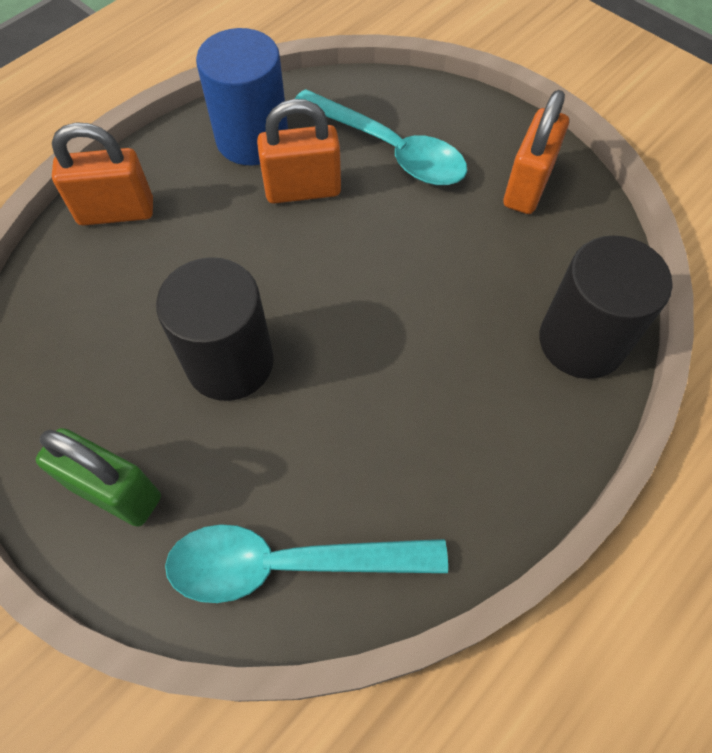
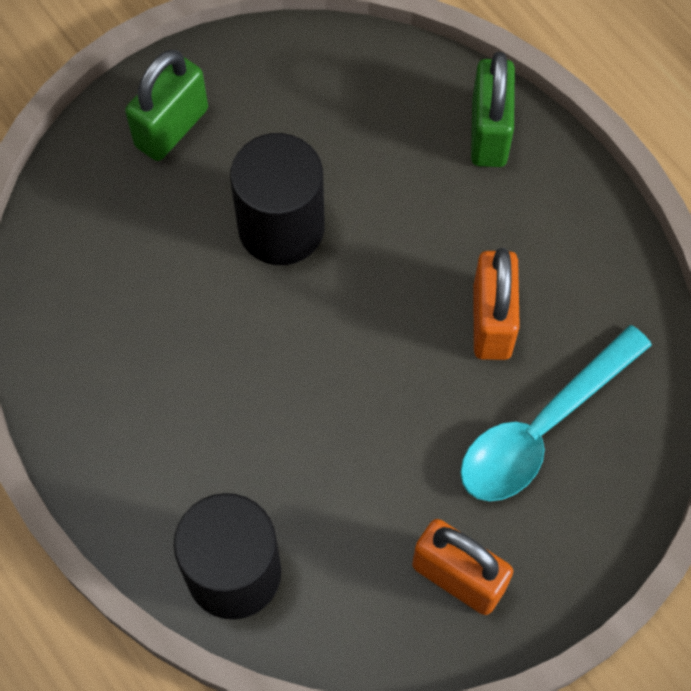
camera: 100 degrees right, 5 degrees up
(116, 212) = (489, 133): orange padlock -> green padlock
(252, 139) = (580, 276): blue cylinder -> none
(287, 564) = (74, 255): turquoise spoon -> none

